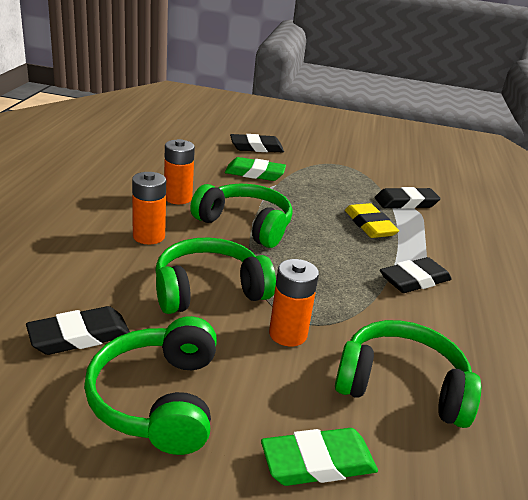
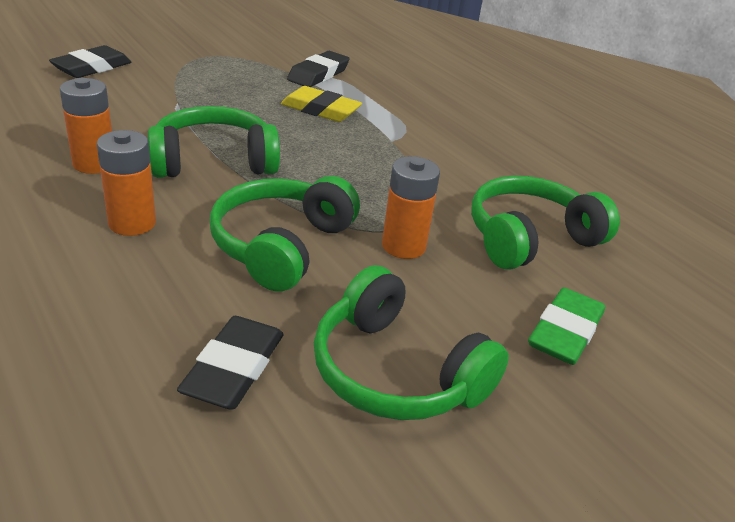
camera: 45 degrees left, 5 degrees up
(255, 173) = (137, 99): green eraser -> none
(414, 280) = (421, 145): black eraser -> none

